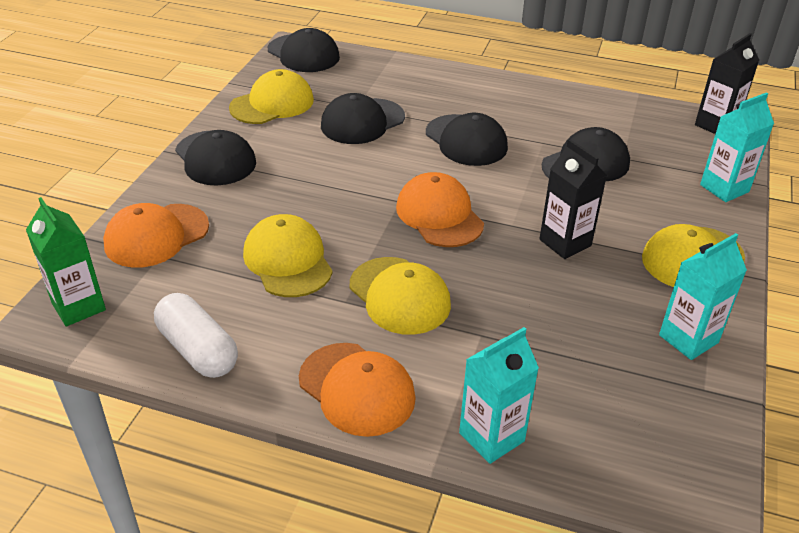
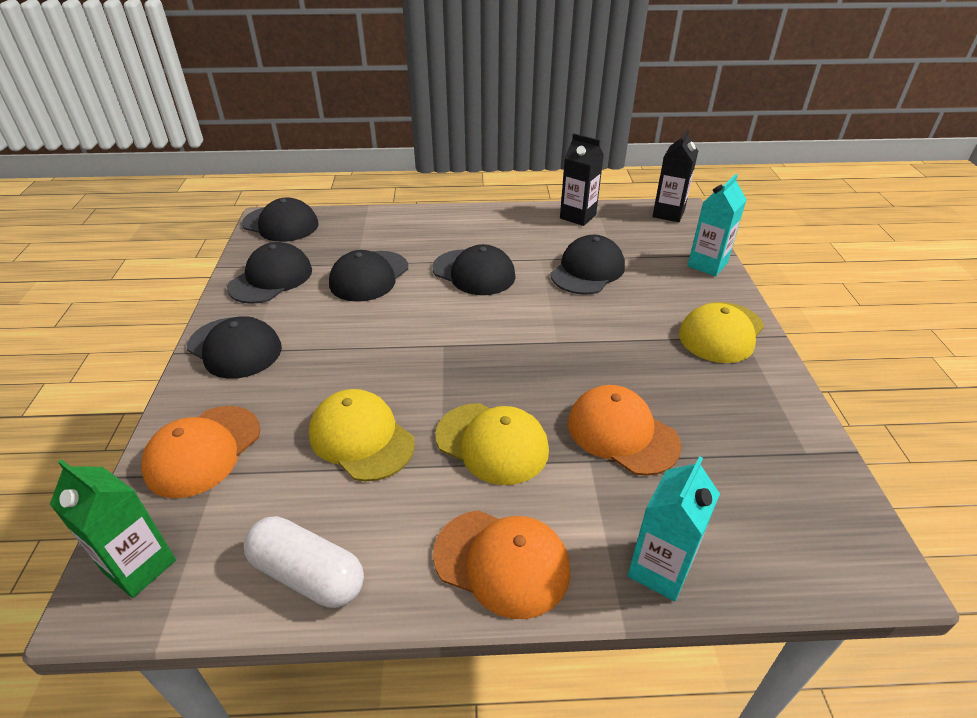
camera: 20 degrees left, 0 degrees up
(272, 104) = (271, 278): yellow cap -> black cap
(439, 215) = (487, 349): orange cap -> orange cap (622, 433)
(565, 242) = (611, 346): black carton -> black carton (578, 216)
(688, 339) = (764, 408): turquoise carton -> none

